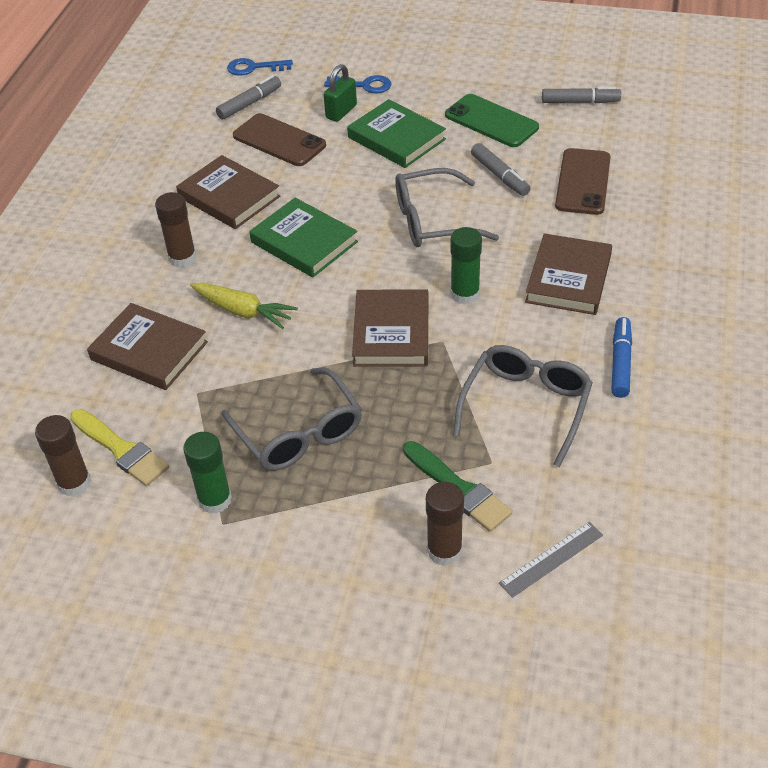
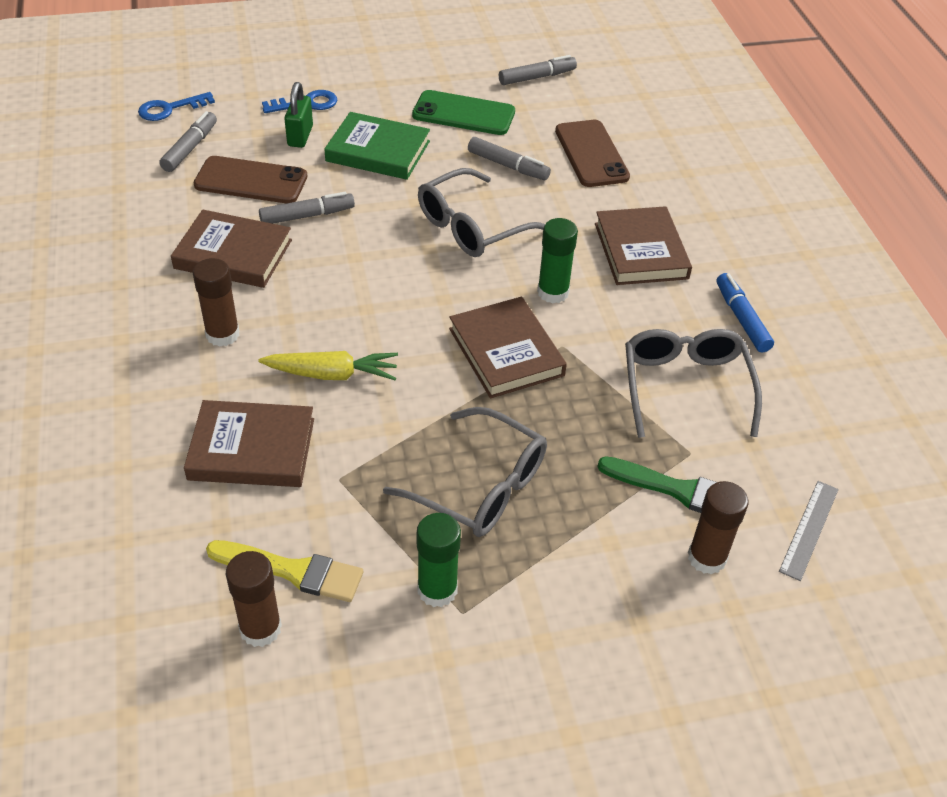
camera: 30 degrees left, 0 degrees up
(304, 242) = (350, 282): green book -> none
(305, 179) = (307, 216): none -> grey marker

